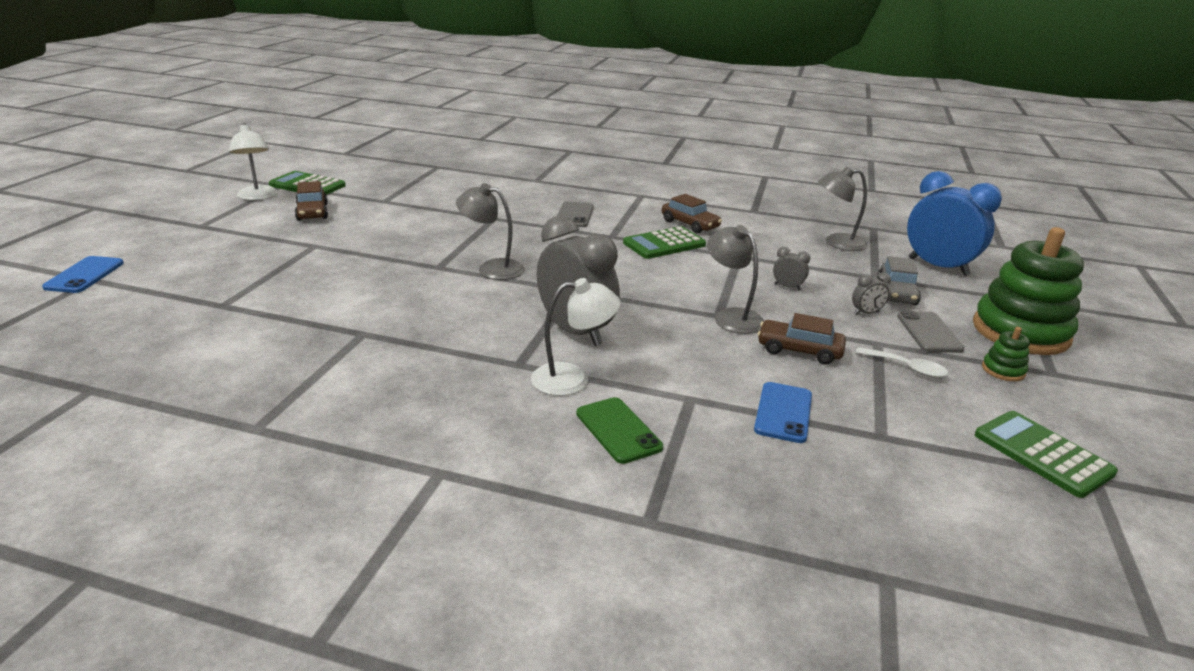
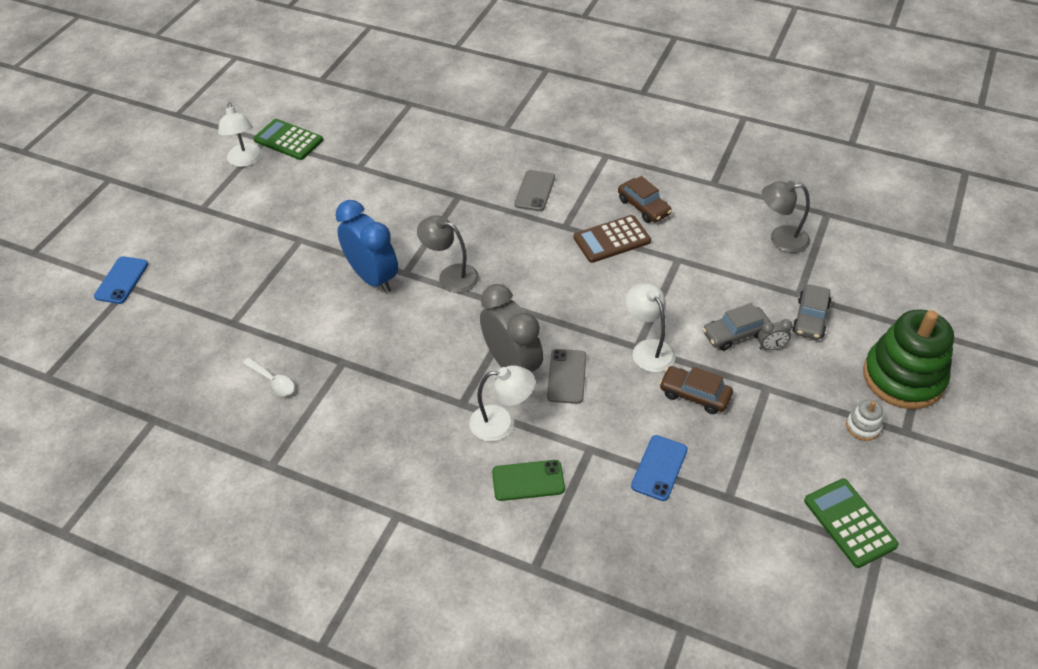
camera: 10 degrees right, 20 degrees up
(312, 212) = (295, 186): brown car -> none
(618, 430) = (528, 480): green phone -> green phone turned 75 degrees counterclockwise
(664, 244) = (612, 239): green calculator -> brown calculator
(731, 317) = (648, 349): grey lamp -> white lamp
(787, 287) = (710, 308): grey clock -> none
(822, 304) = (735, 334): none -> grey car
(907, 368) = (779, 420): white spoon -> white spoon (273, 381)
(929, 332) = (818, 375): grey phone -> grey phone (567, 376)
(938, 267) = (867, 279): blue clock -> blue clock (373, 278)
(1003, 370) = (863, 427): green stacking toy -> white stacking toy

